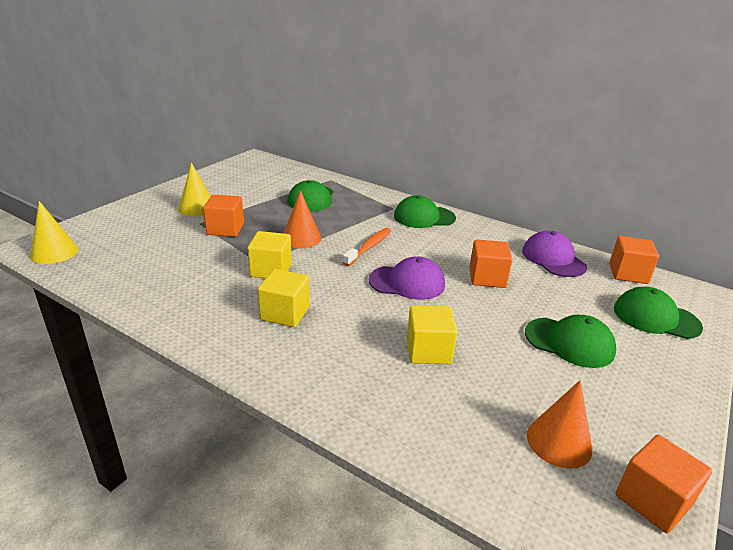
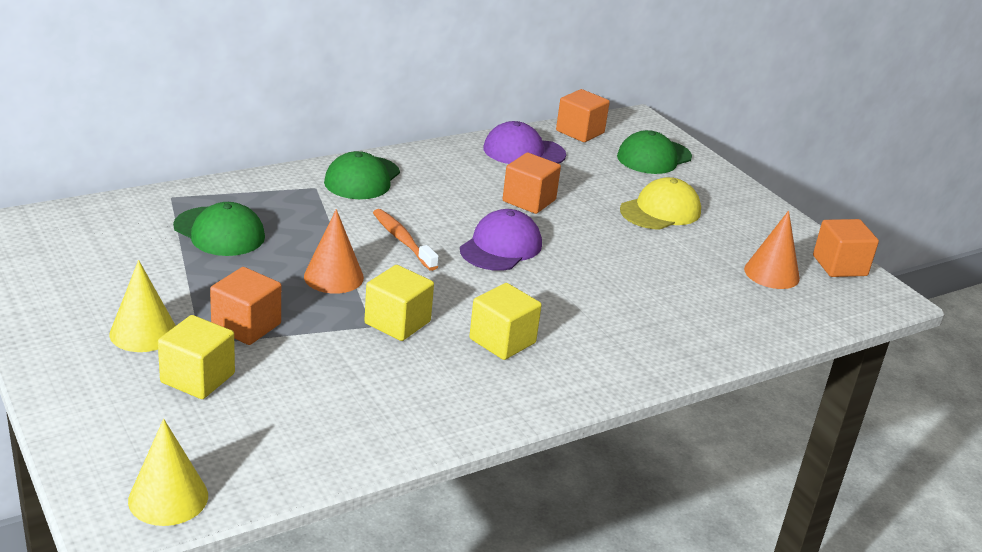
camera: 65 degrees left, 0 degrees up
(428, 350) = (626, 282): yellow cube -> yellow cube (197, 378)
(569, 342) = (660, 211): green cap -> yellow cap

